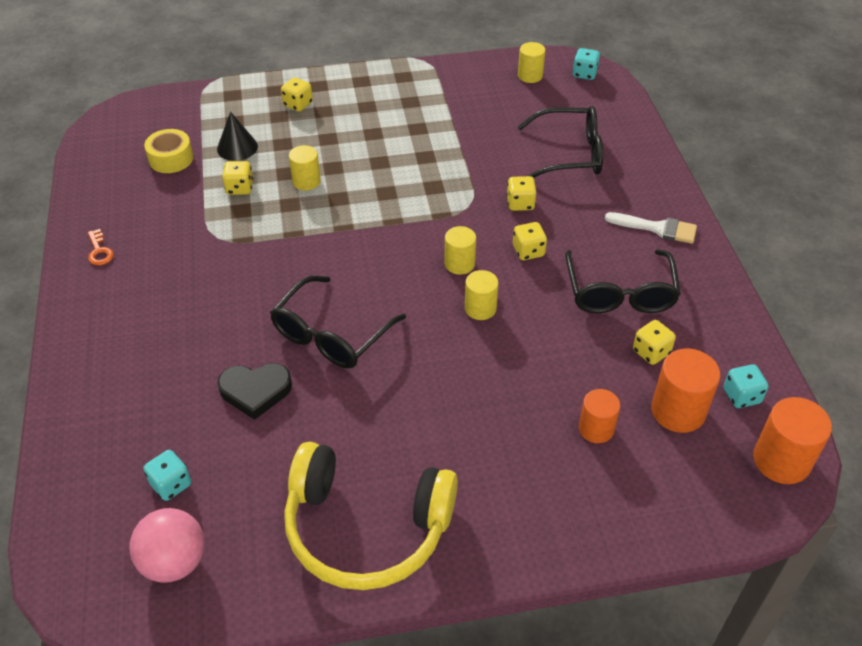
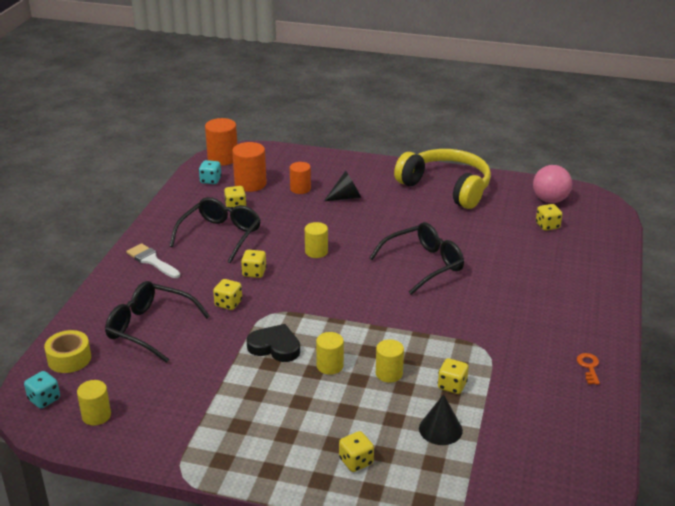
camera: 155 degrees left, 15 degrees down
(171, 159) = (511, 438): yellow tape -> yellow tape (69, 359)
(171, 484) = (547, 226): turquoise dice -> yellow dice
(255, 391) = (486, 250): black heart -> black heart (275, 347)
(459, 264) = (308, 279): yellow cylinder -> yellow cylinder (330, 366)
(513, 435) = (346, 197): none -> black cone

